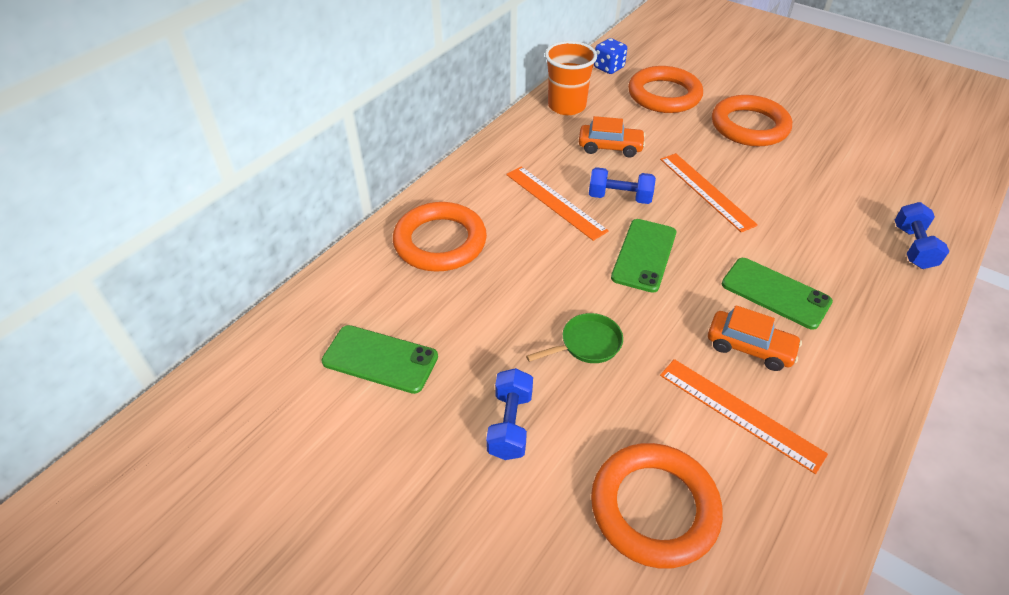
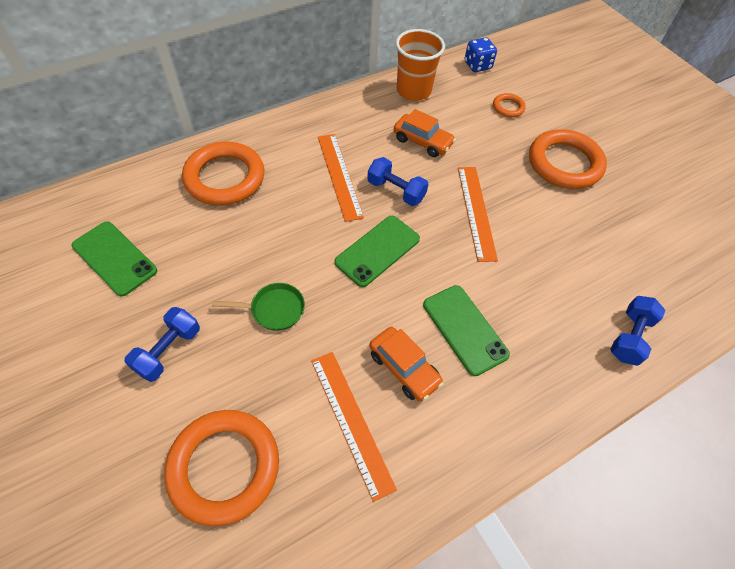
camera: 20 degrees right, 10 degrees up
(664, 95) = (508, 107): orange ring -> orange ring, size x0.46

